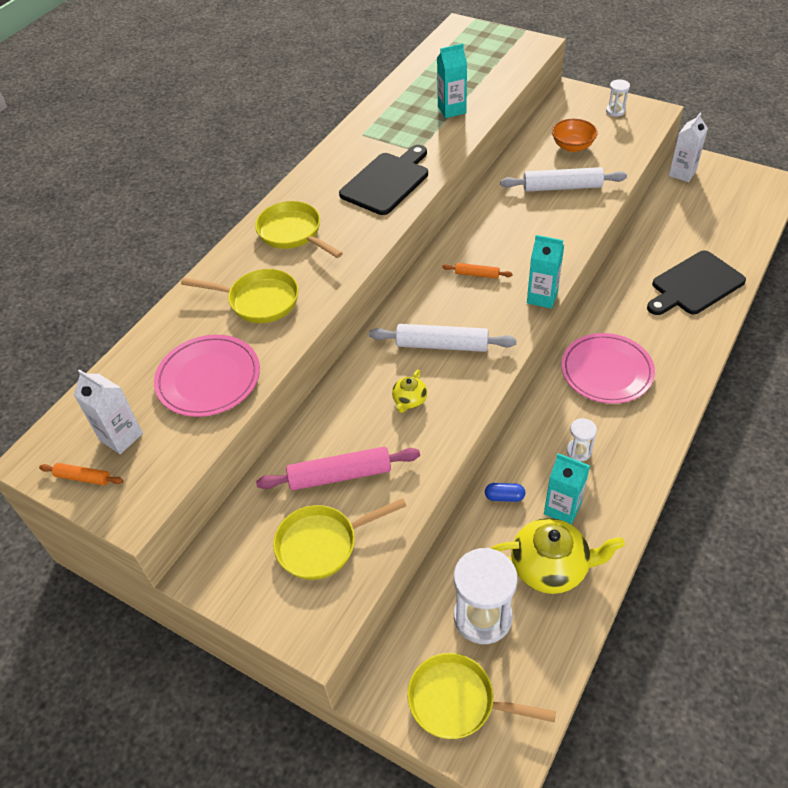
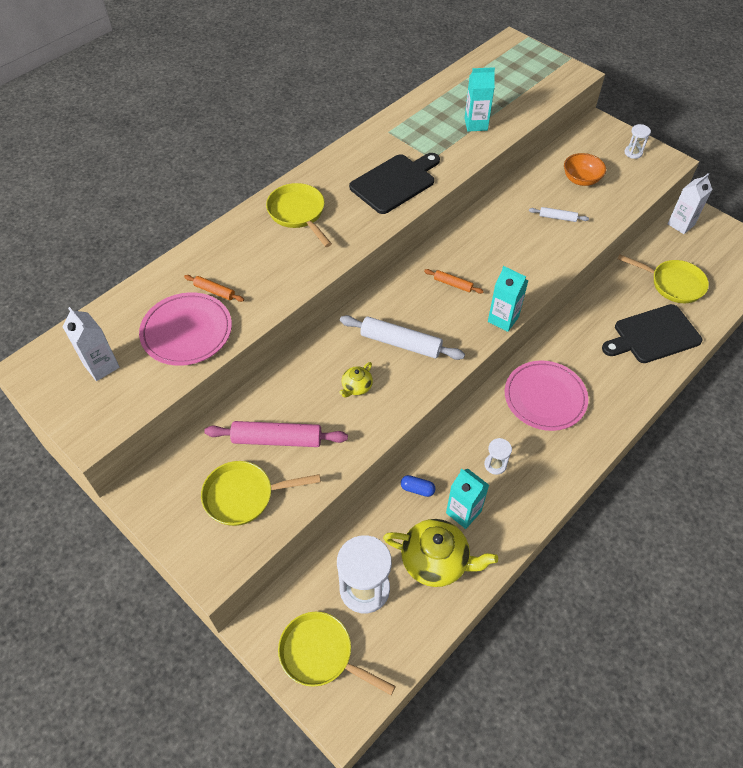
camera: 10 degrees right, 5 degrees up
(83, 478) = (61, 394): orange rolling pin -> orange rolling pin (214, 291)
(259, 301) = (250, 270): yellow pan -> yellow pan (673, 284)
(562, 187) = (557, 217): white rolling pin -> white rolling pin, size x0.52

